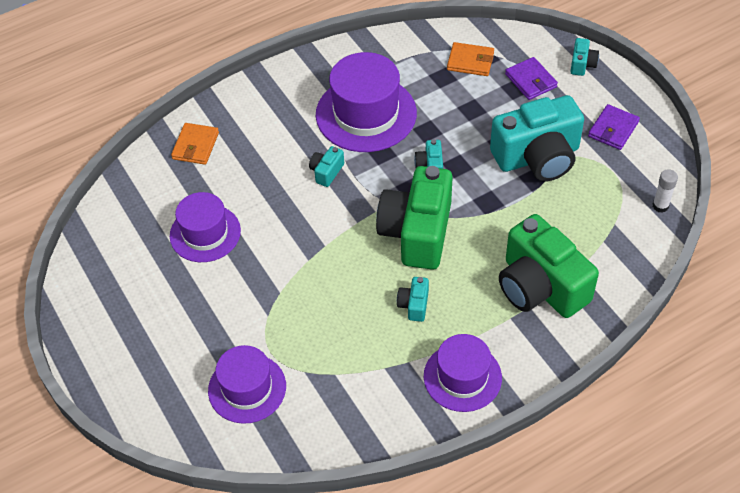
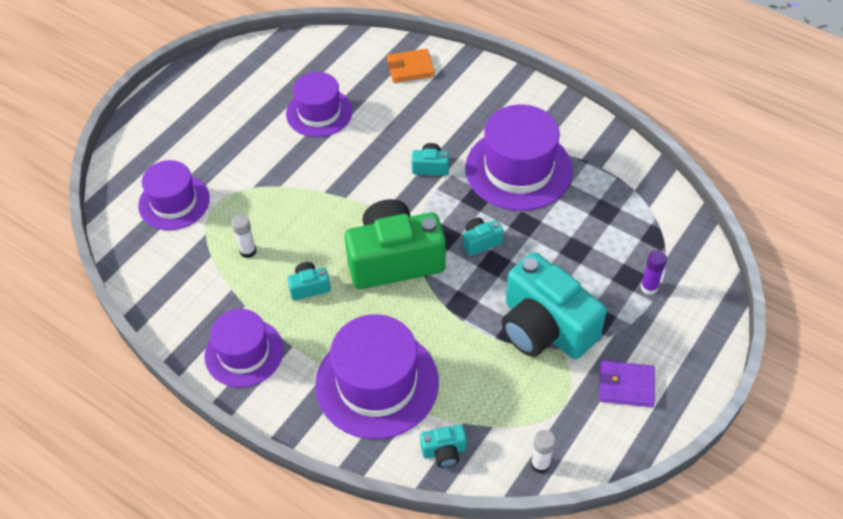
camera: 65 degrees right, 0 degrees up
(346, 341) = (248, 251): none -> white glue stick
(470, 61) = (641, 226): orange wallet -> none
(530, 81) = (649, 287): purple wallet -> purple glue stick
(540, 286) = (377, 383): green camera -> purple hat
(582, 64) = (705, 327): turquoise camera -> turquoise camera (444, 451)

